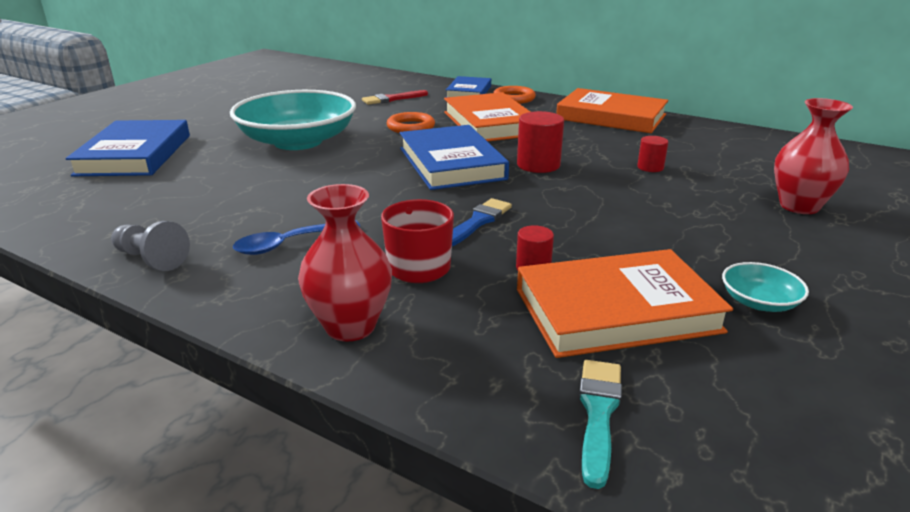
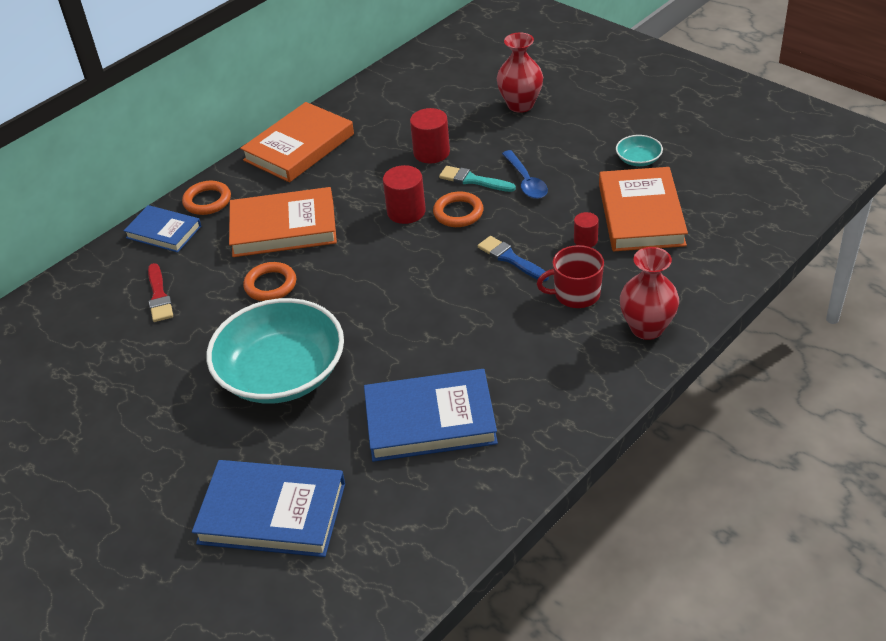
camera: 75 degrees left, 15 degrees up
(151, 259) = (538, 446): grey pawn -> none
(290, 243) = (526, 364): blue spoon -> blue spoon (526, 181)
(451, 163) = (385, 263): blue book -> blue book (430, 420)
(550, 188) = (458, 213): none -> orange ring
(598, 413) = (731, 239): turquoise brush -> turquoise brush (473, 180)
(650, 167) = (431, 152): red cylinder -> red cylinder, size x1.69

